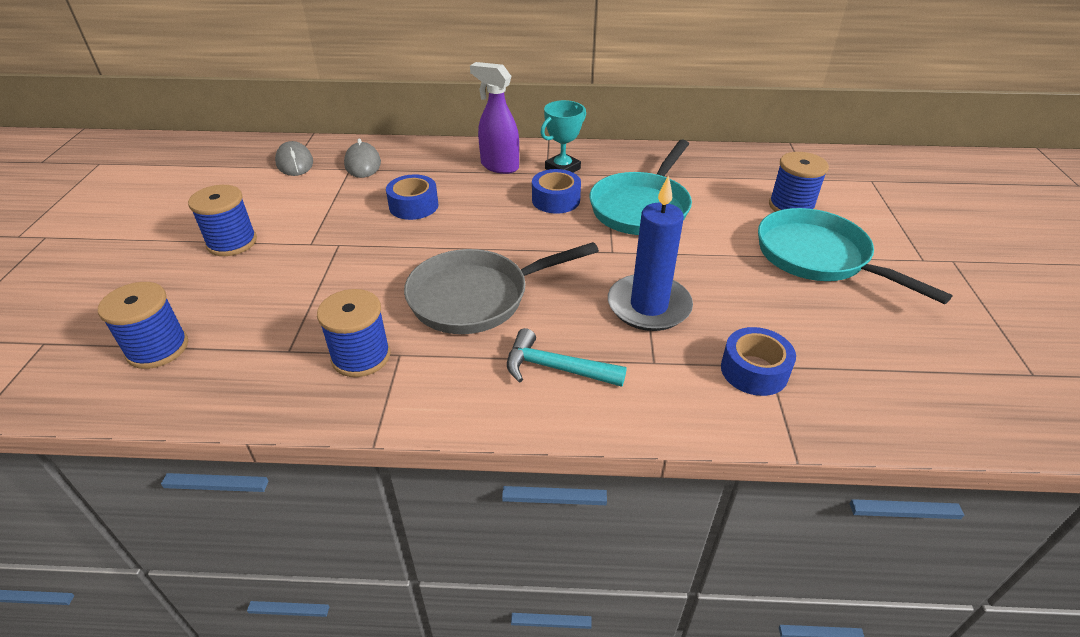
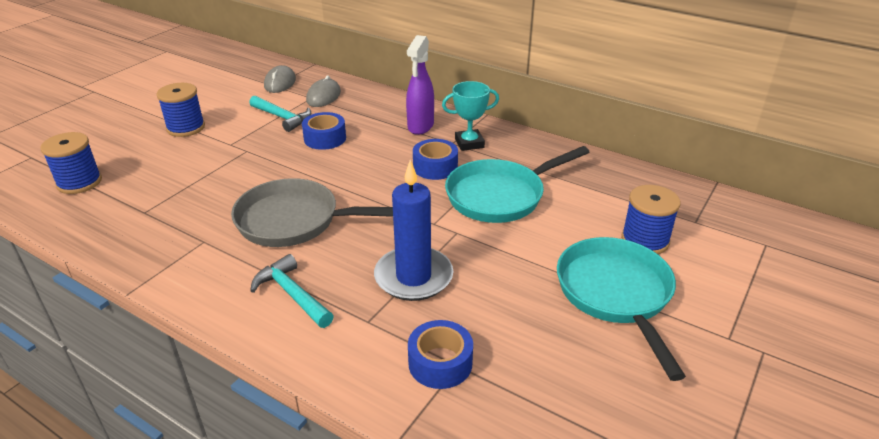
camera: 30 degrees right, 5 degrees down
(341, 198) = (282, 118): none -> turquoise hammer
(361, 356) = (180, 233): blue spool -> none
(499, 166) = (420, 126): purple spray bottle -> purple spray bottle turned 135 degrees counterclockwise

